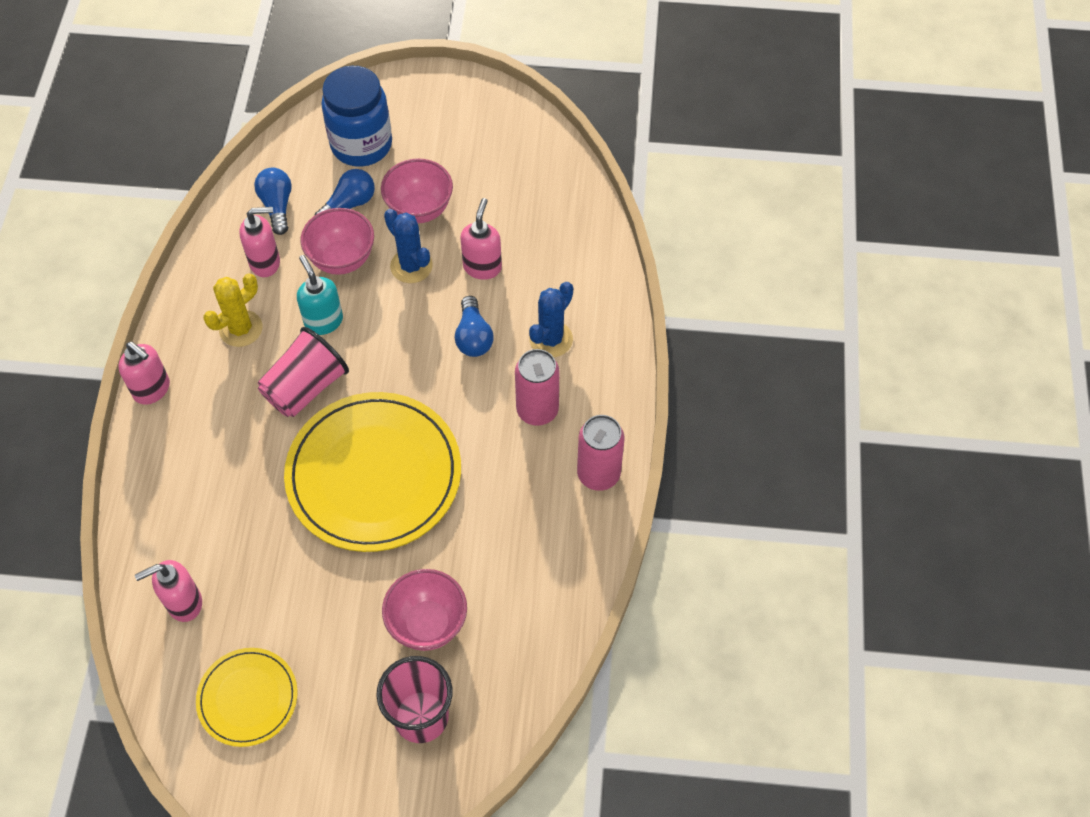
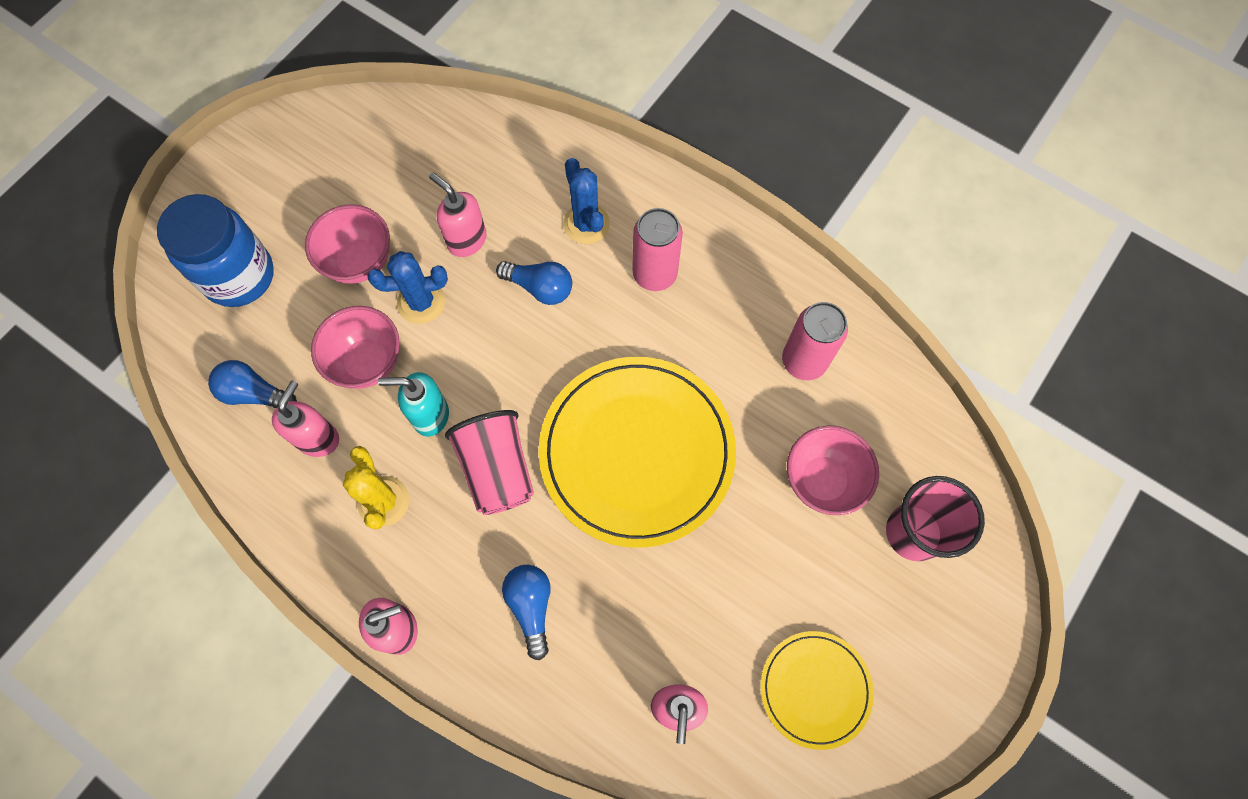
camera: 60 degrees left, 10 degrees up
(349, 204) = (304, 323): blue light bulb -> blue light bulb (531, 606)
(598, 474) = (751, 258): pink can -> pink can (804, 361)

